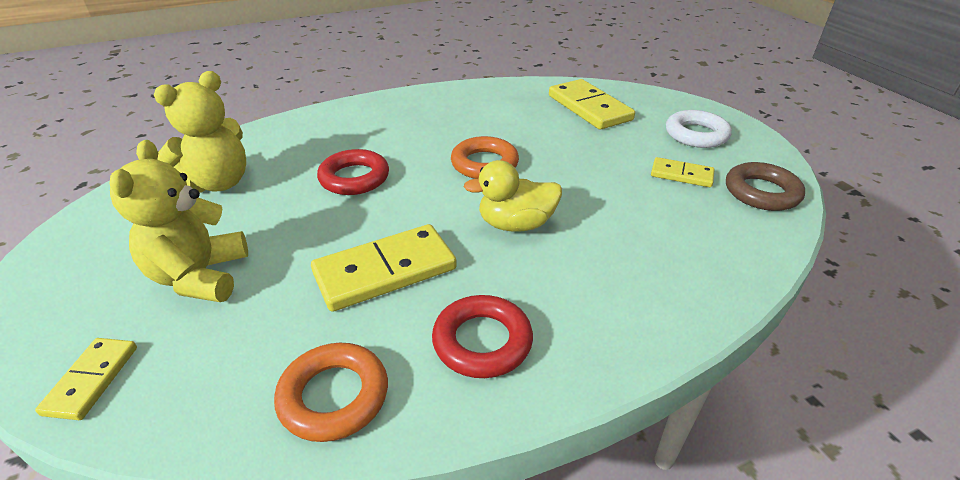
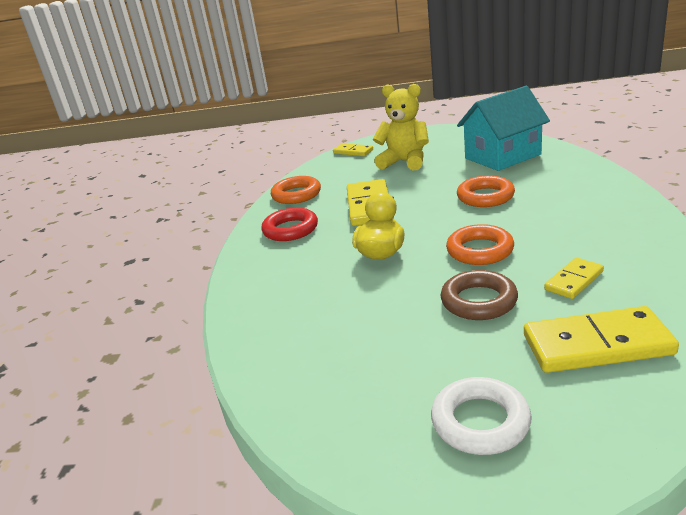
camera: 120 degrees right, 10 degrees down
(218, 183) = (502, 156): yellow teddy bear -> turquoise house
(354, 178) = (485, 197): red ring -> orange ring
(681, 175) = (393, 365): yellow domino -> yellow domino (573, 280)
(761, 192) = (323, 414): brown ring -> brown ring (479, 301)

